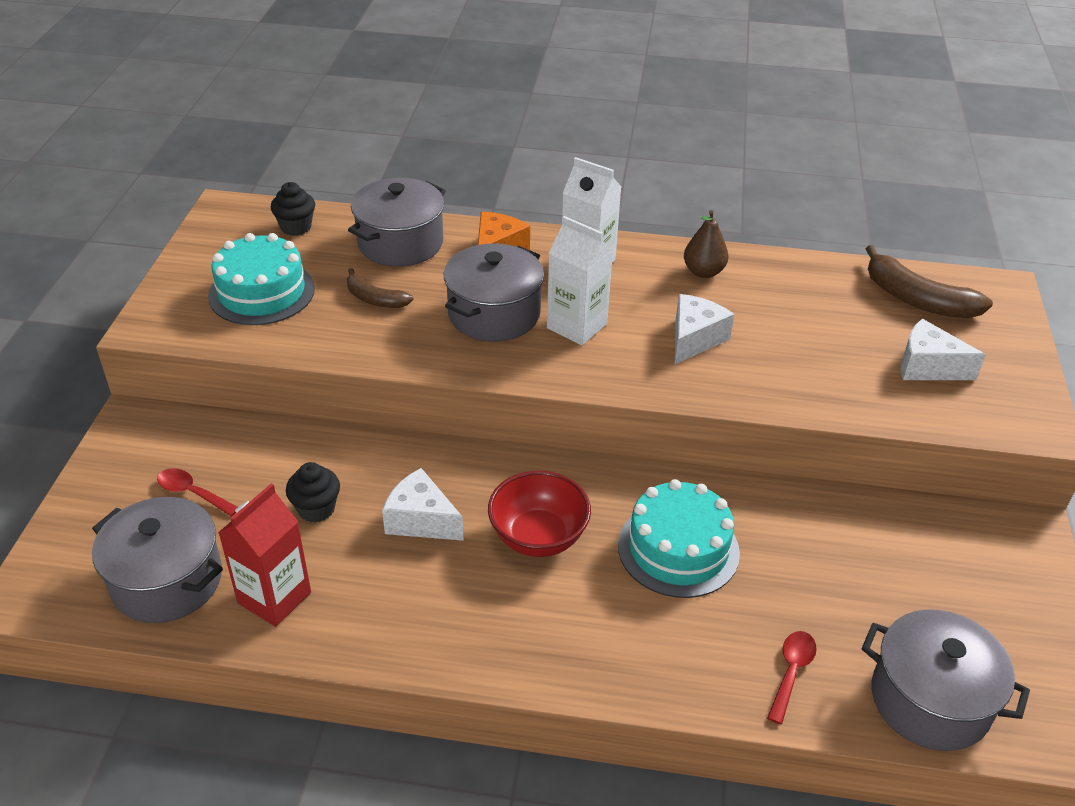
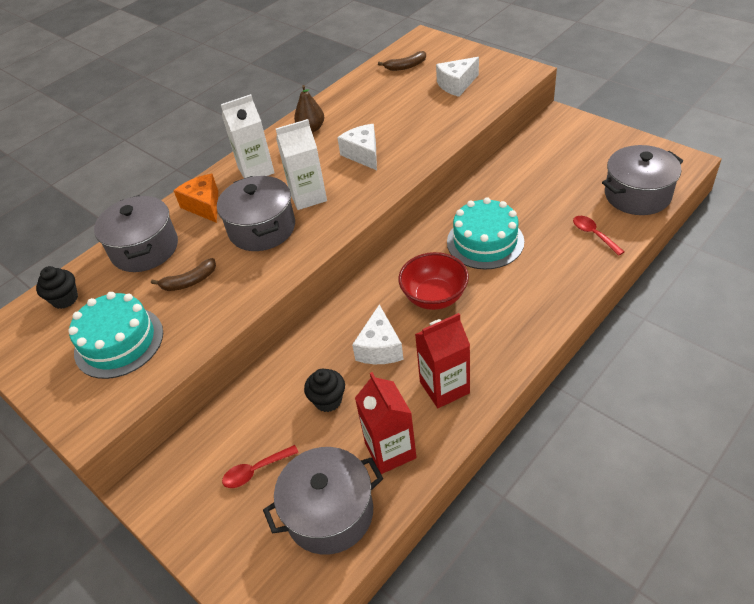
camera: 50 degrees left, 5 degrees up
(395, 610) = (444, 387): none -> red carton
(421, 520) = (380, 348): white cheese -> white cheese turned 60 degrees counterclockwise
(917, 299) = (405, 66): brown banana -> brown banana, size x0.59

